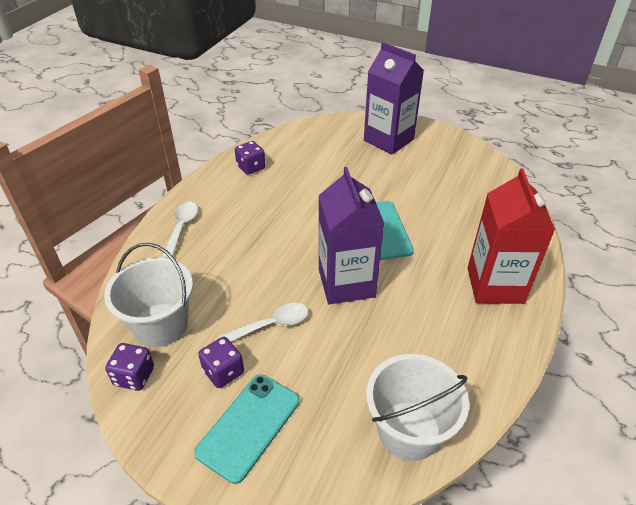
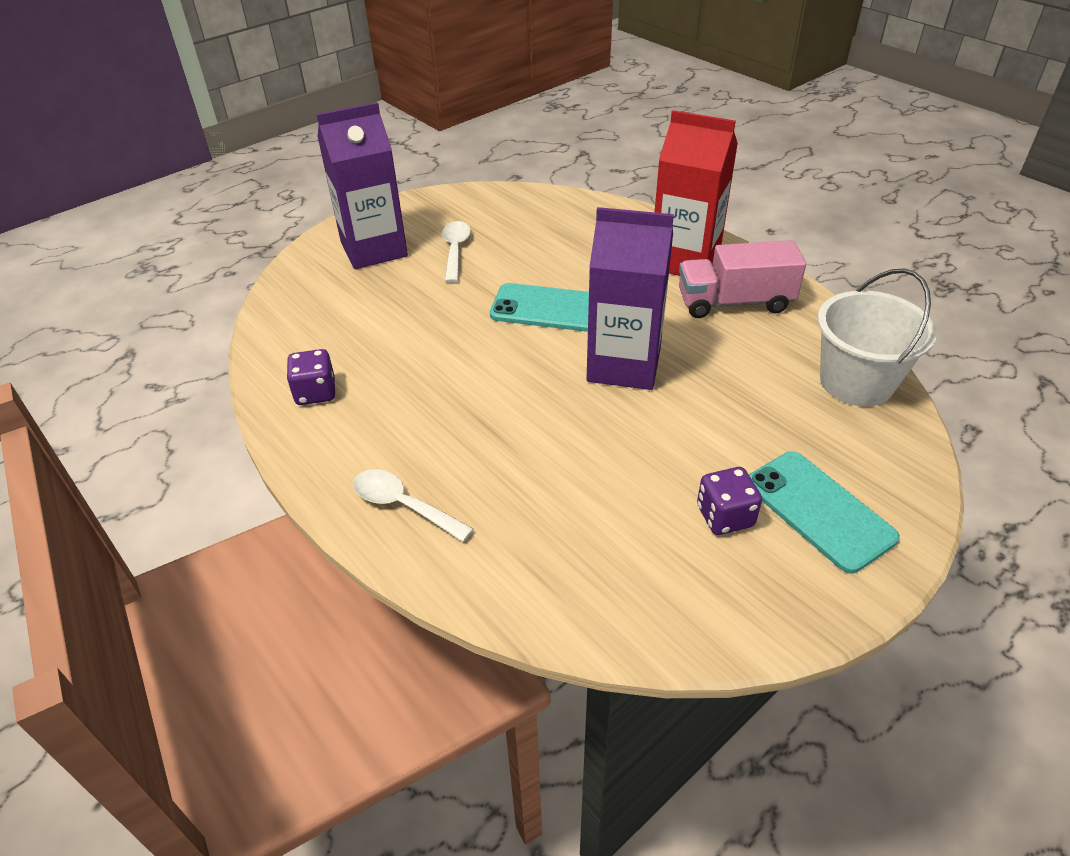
camera: 65 degrees left, 0 degrees up
(134, 376) = (698, 620): purple dice -> none
(160, 325) = (608, 571): white bucket -> none
(271, 325) = (663, 450): white spoon -> white spoon (455, 251)
(461, 328) = (734, 302): none -> pink truck

